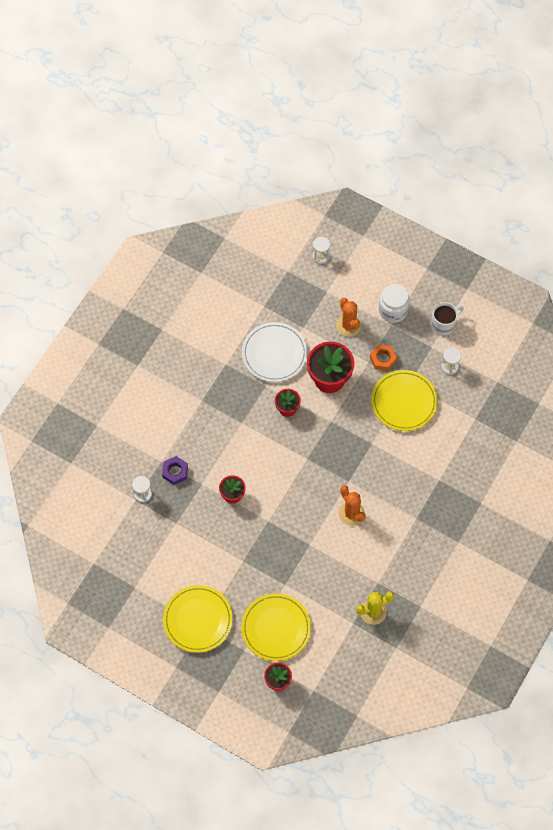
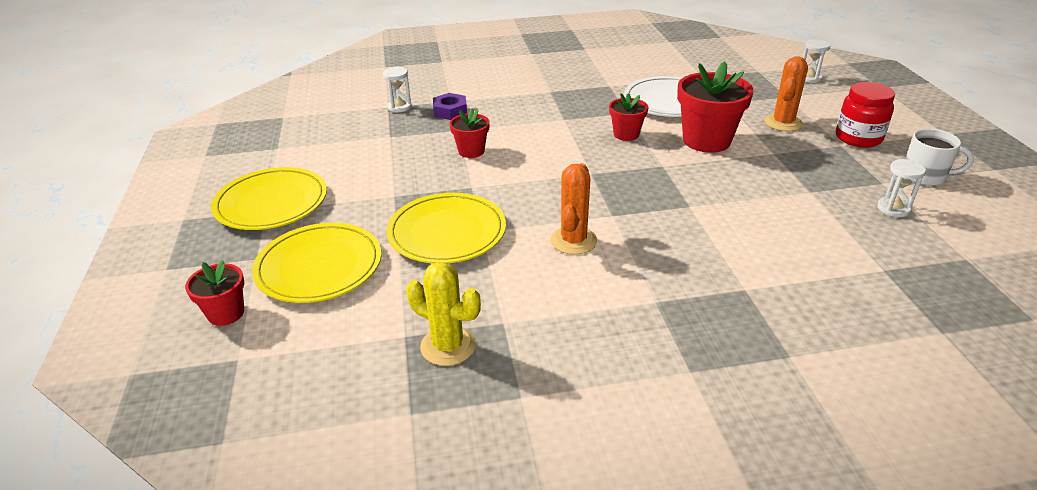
camera: 50 degrees right, 30 degrees down
(383, 359) = (797, 160): orange nut -> none
(393, 310) = (858, 138): white jar -> red jar
(404, 402) = (783, 200): yellow plate -> yellow plate (447, 233)

